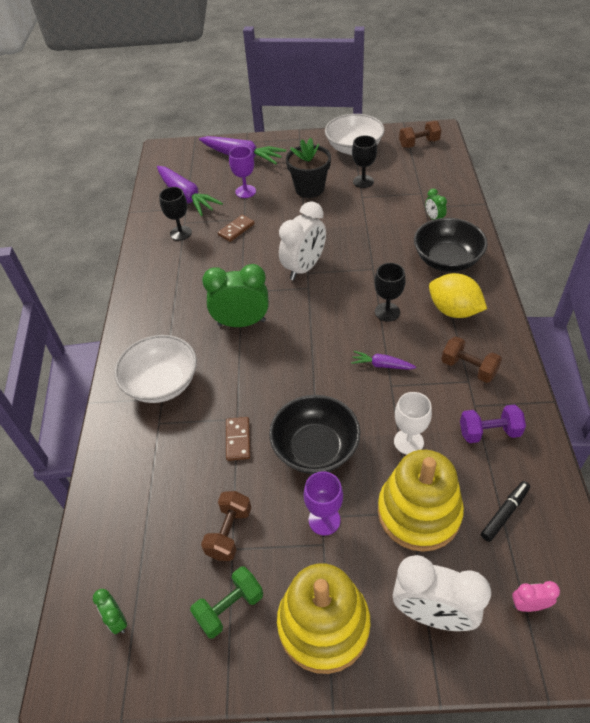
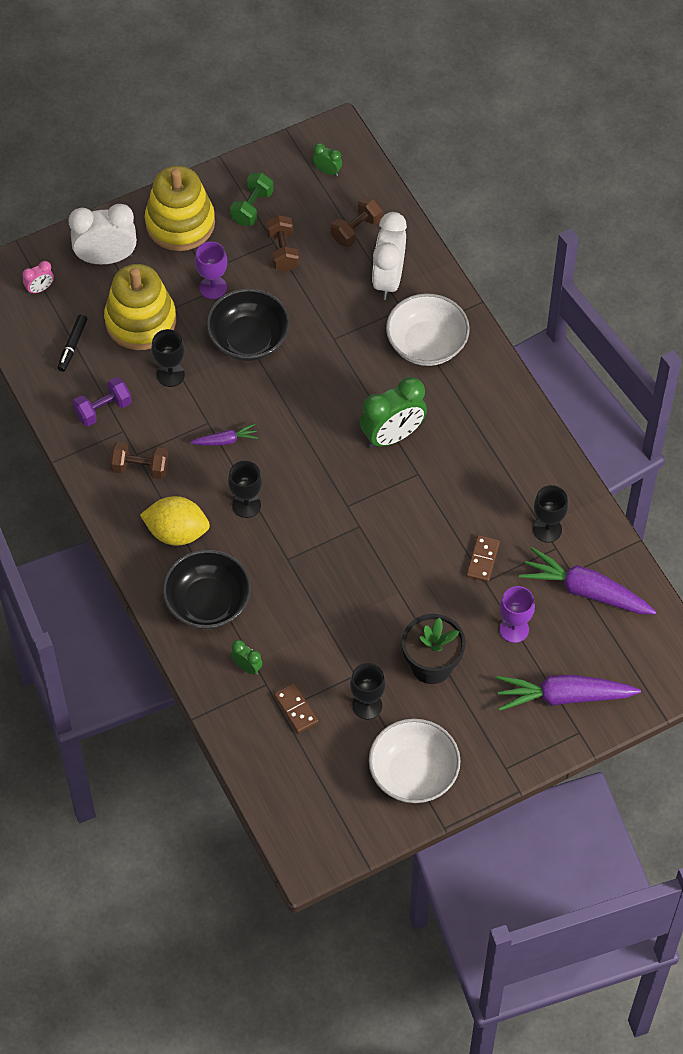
camera: 150 degrees right, 10 degrees up
(238, 440) = (320, 321): brown domino -> brown domino (295, 709)
(304, 268) = (366, 531): white clock -> white clock (388, 279)
(408, 442) = (170, 375): white goblet -> black goblet
(419, 143) = (324, 818): brown dumbbell -> brown dumbbell (356, 230)

